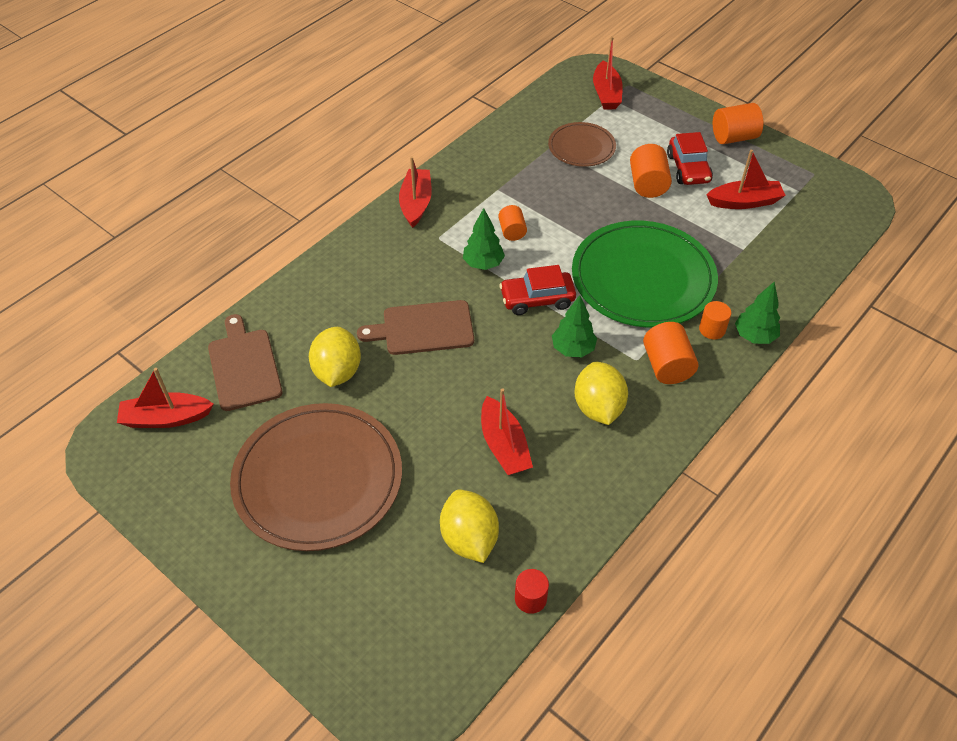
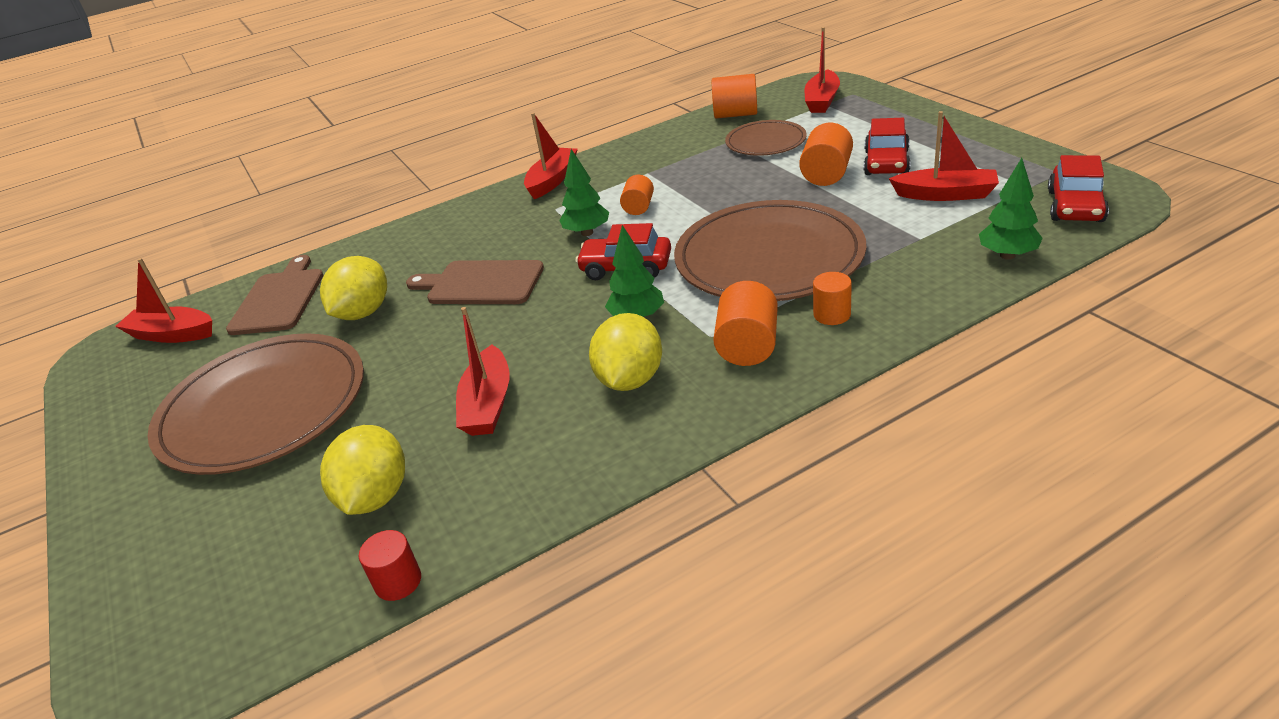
camera: 25 degrees right, 15 degrees down
(643, 278) = (769, 257): green plate -> brown plate
(733, 137) = (961, 137): orange cylinder -> orange cylinder (735, 114)
(754, 336) = (889, 327): green tree -> green tree (1007, 255)
(835, 209) = (1075, 206): none -> red car

